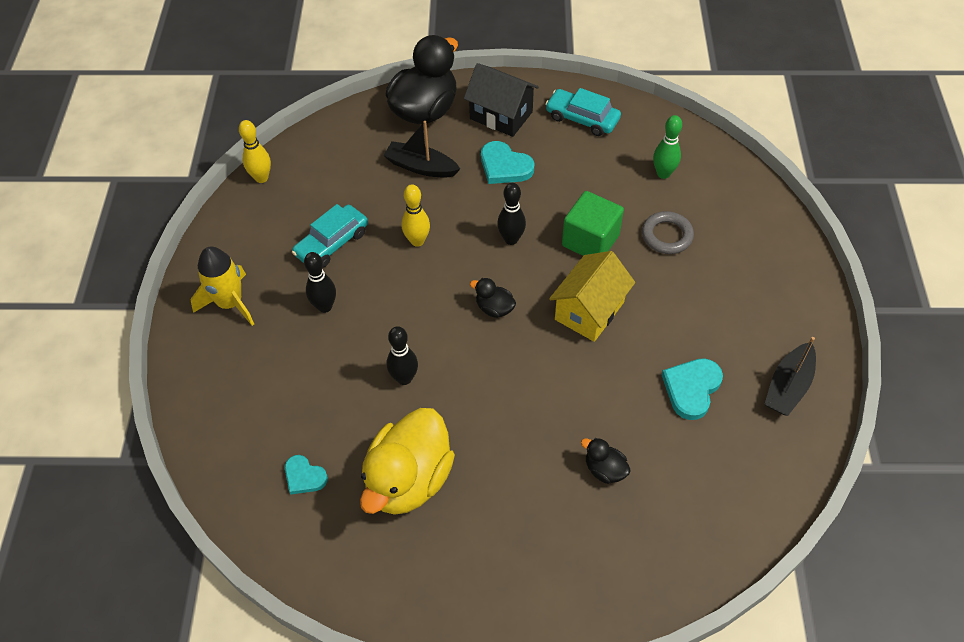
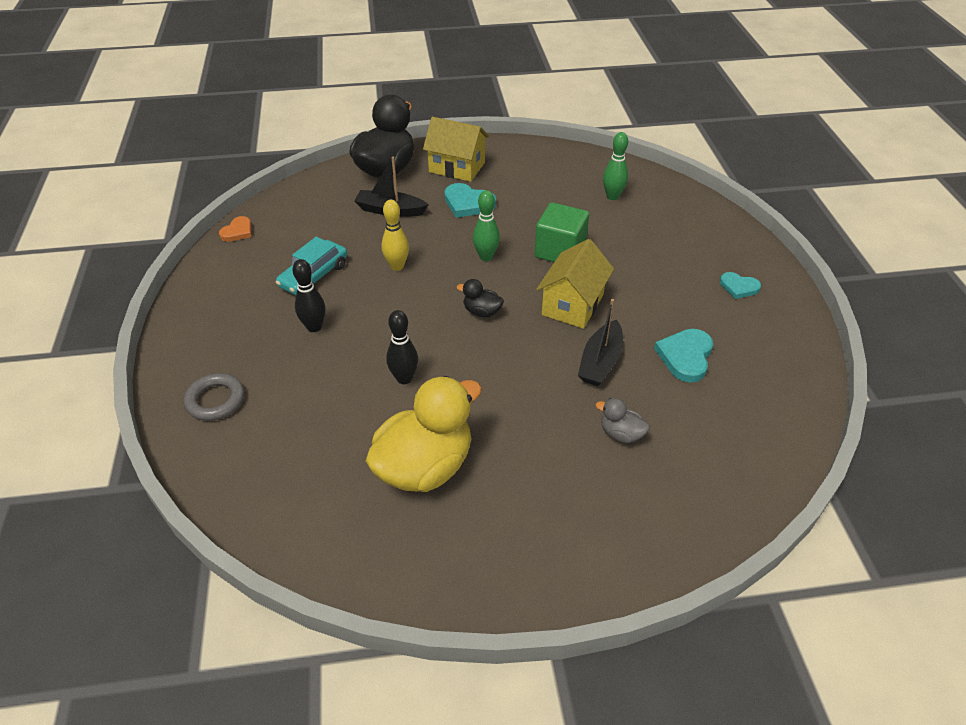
camera: 10 degrees left, 10 degrees down
(230, 303) = (217, 334): yellow rocket -> none
(261, 178) = (238, 231): yellow bowling pin -> orange heart
(304, 476) = (313, 477): turquoise heart -> turquoise heart (738, 287)
(409, 479) = (425, 467): yellow duck -> yellow duck turned 150 degrees counterclockwise
(501, 115) = (457, 167): black house -> yellow house
(511, 239) = (486, 257): black bowling pin -> green bowling pin
(582, 118) = (530, 164): turquoise car -> none
(604, 469) = (621, 434): black duck -> grey duck
(667, 235) = (628, 241): grey ring -> grey ring (215, 400)
(788, 386) = (774, 345): black boat -> black boat (600, 362)

